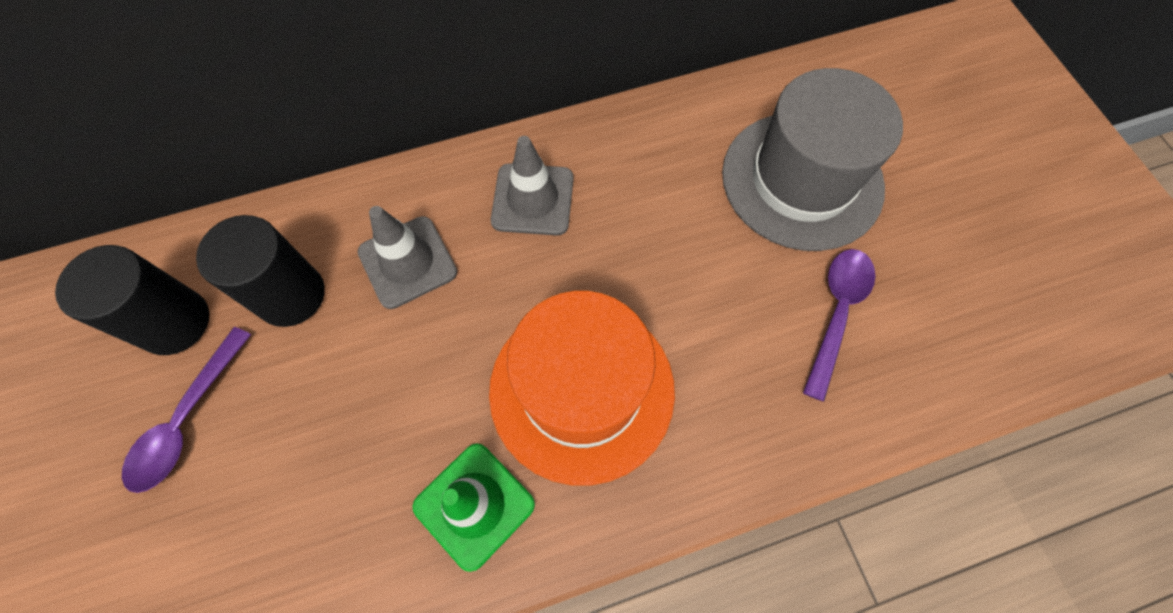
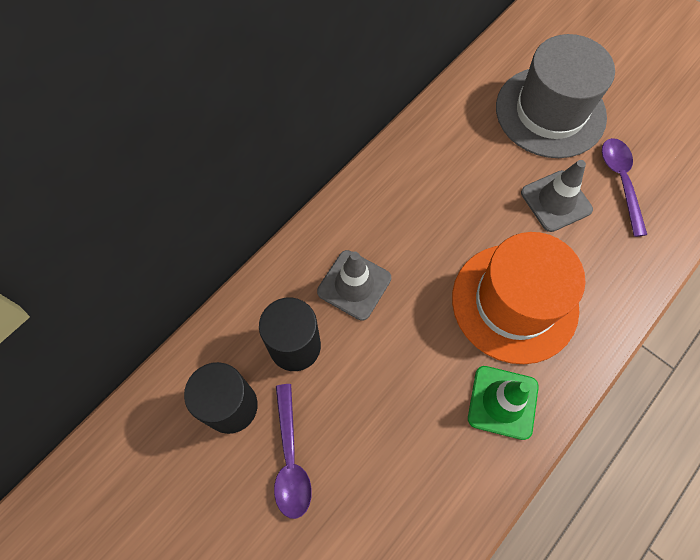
camera: 30 degrees left, 0 degrees up
(533, 199) = (402, 205): grey traffic cone -> grey traffic cone (556, 201)

